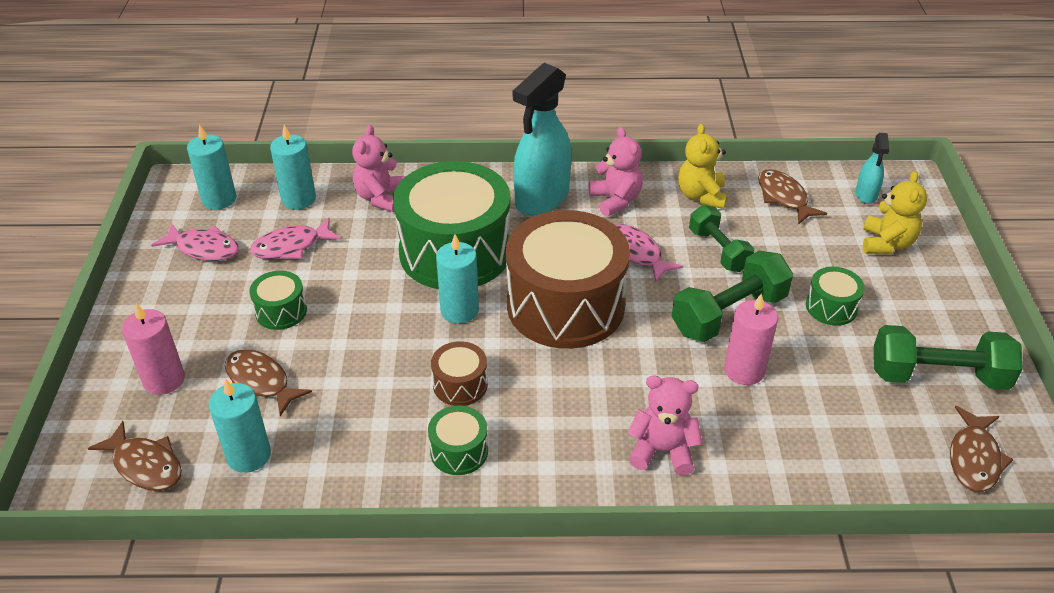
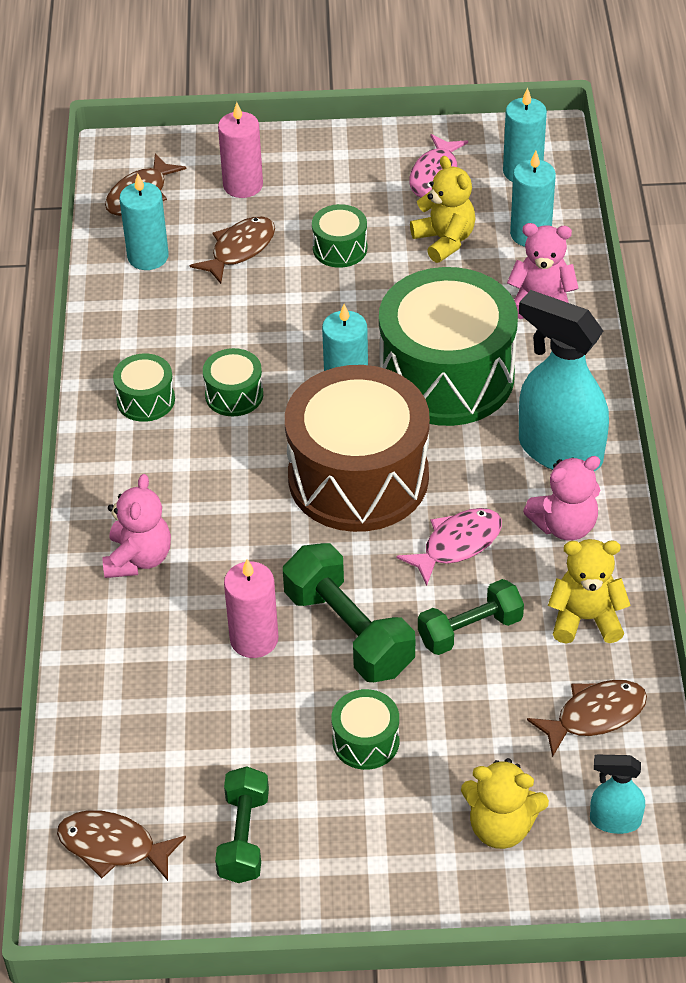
camera: 90 degrees right, 5 degrees up
(291, 246) = (444, 240): pink fish -> yellow teddy bear
(460, 385) = (234, 395): brown drum -> green drum
(938, 376) = (244, 837): green dumbbell -> green dumbbell, size x0.67

